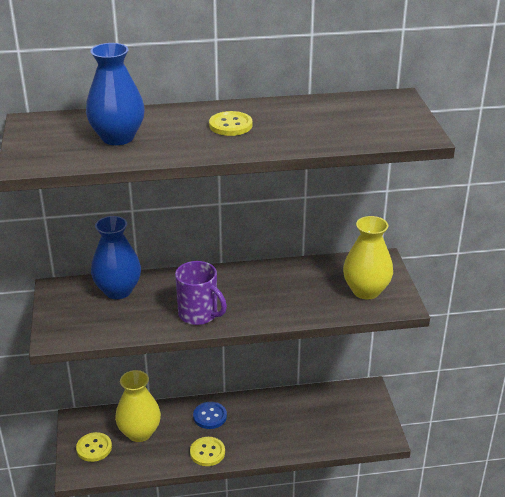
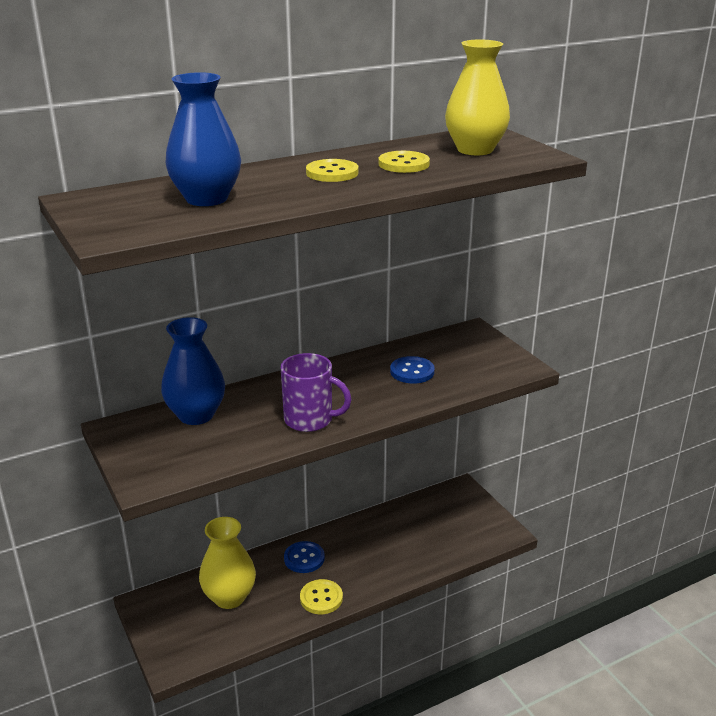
camera: 20 degrees left, 5 degrees down
(94, 448) = (181, 629): yellow button -> yellow button (404, 164)
(305, 288) = (412, 371): none -> blue button
(366, 291) = (477, 361): yellow vase -> yellow vase (475, 150)

